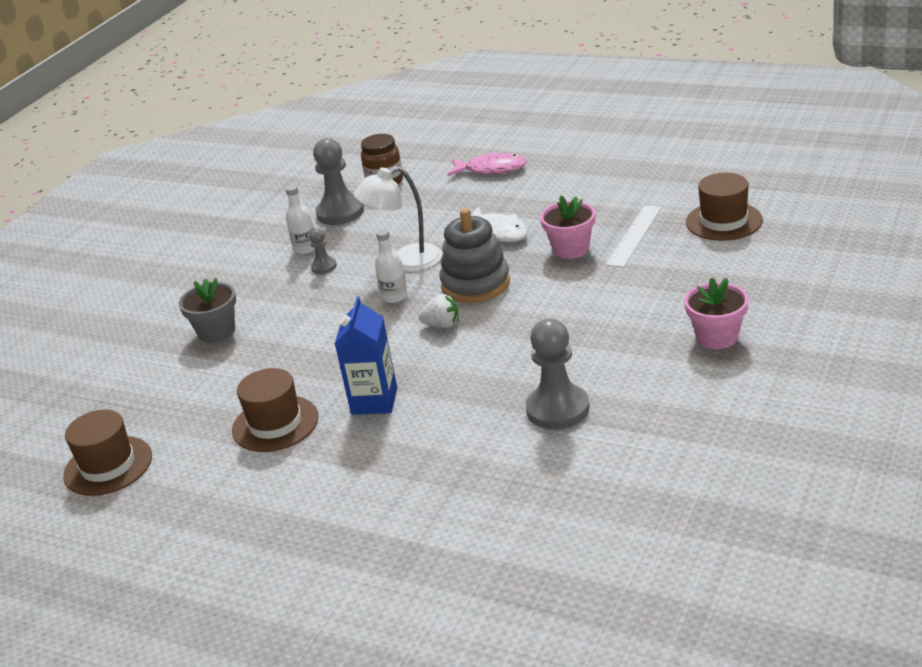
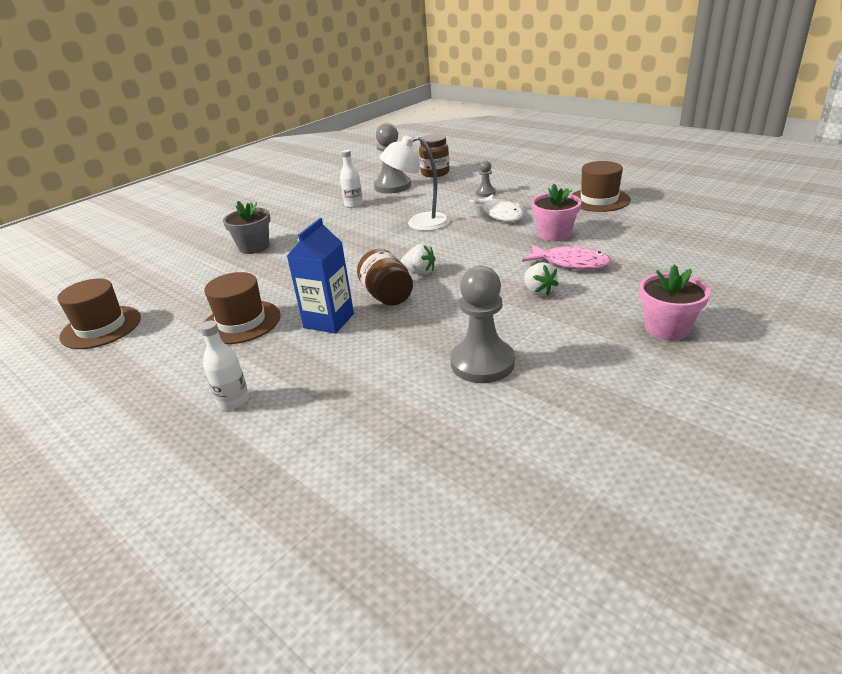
camera: 15 degrees right, 0 degrees up
(324, 267) = (358, 217): grey pawn -> grey pawn (485, 193)
(394, 297) = (395, 245): white bottle -> white bottle (233, 401)
(421, 360) = (387, 296): none -> brown jar
(475, 284) = (463, 247): grey stacking toy -> none
(491, 169) = (516, 175): pink fish -> pink fish (571, 263)
(581, 322) = (538, 291): none -> white strawberry
(634, 235) = (613, 233): white ruler -> none
(724, 221) = (700, 234): brown hat -> brown hat (599, 200)

